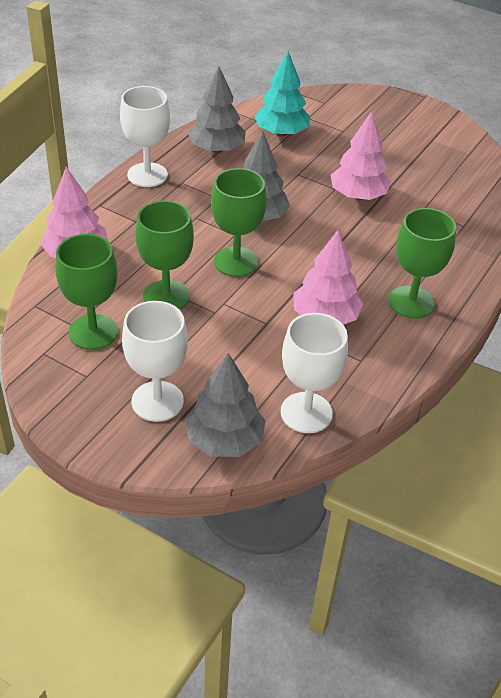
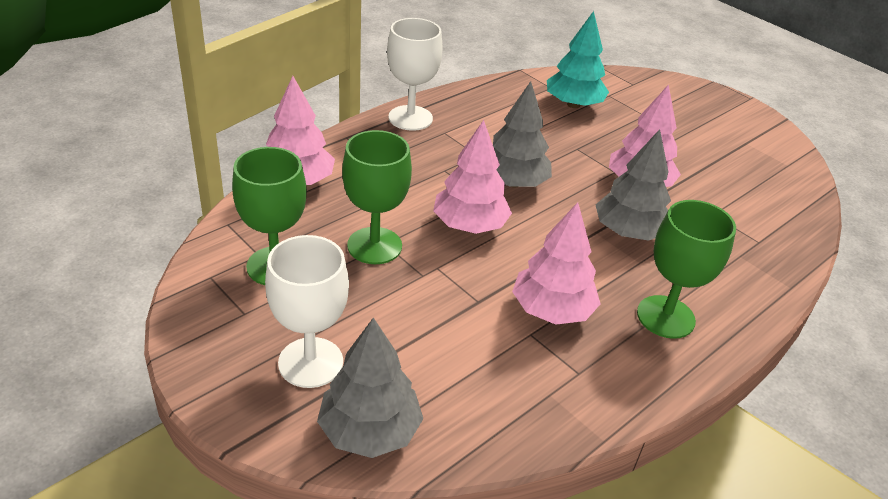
camera: 15 degrees right, 5 degrees down
(217, 149) = (496, 107): grey tree -> grey tree (628, 232)
(236, 262) = (470, 225): green goblet -> pink tree
(306, 413) = (485, 422): white goblet -> none

